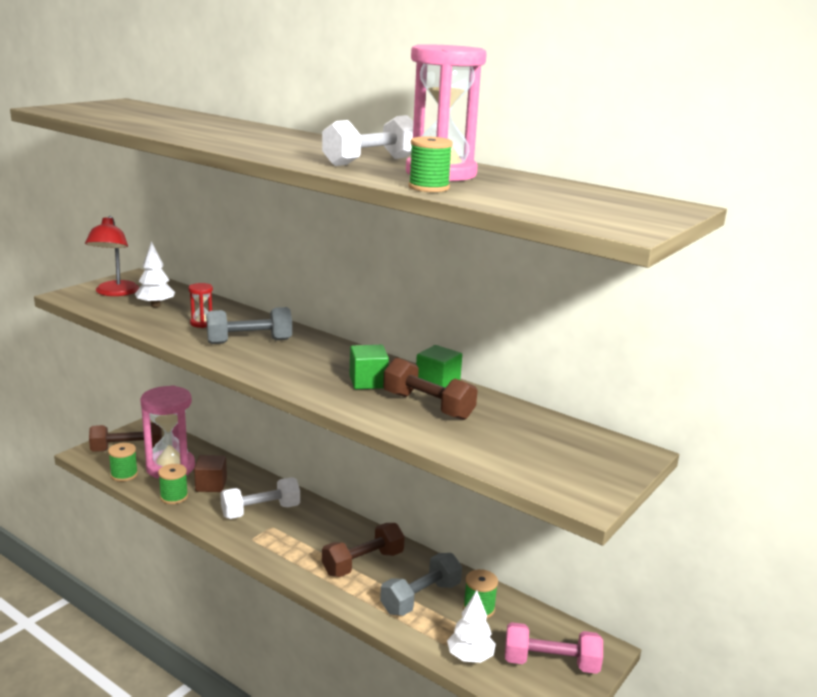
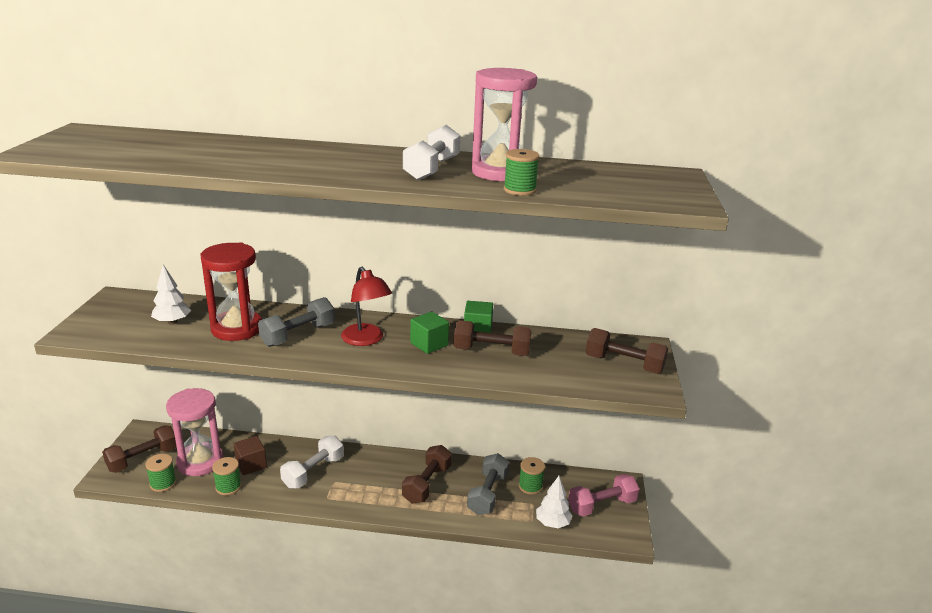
camera: 30 degrees left, 5 degrees up
(115, 293) = (116, 319): red lamp -> red lamp (366, 340)
(202, 323) = (237, 328): red hourglass -> red hourglass, size x2.30
(577, 462) = (624, 364): none -> brown dumbbell

